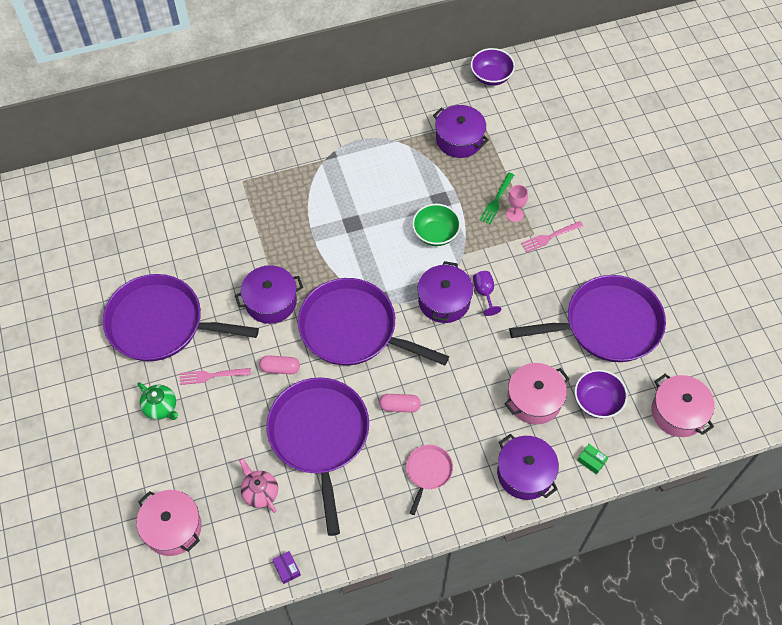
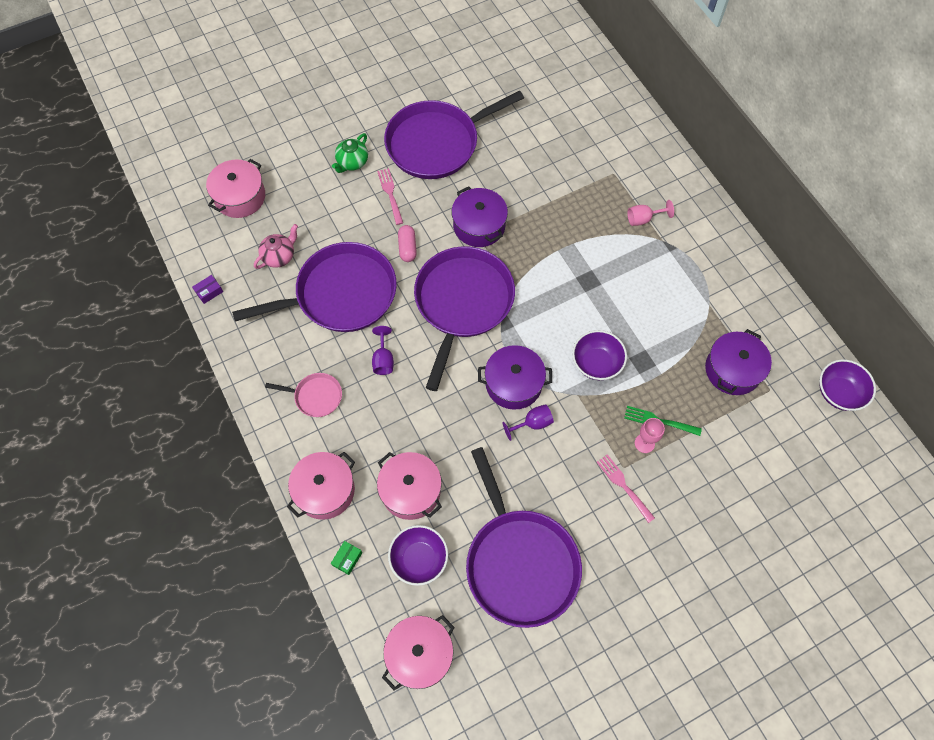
camera: 80 degrees right, 5 degrees up
(161, 324) = (437, 143): purple pan -> purple pan turned 120 degrees counterclockwise
(298, 168) = (643, 219): none -> pink goblet
(399, 406) = (383, 359): pink capsule -> purple goblet
(435, 234) = (596, 363): green bowl -> purple bowl
(525, 473) = (325, 490): purple pot -> pink pot

